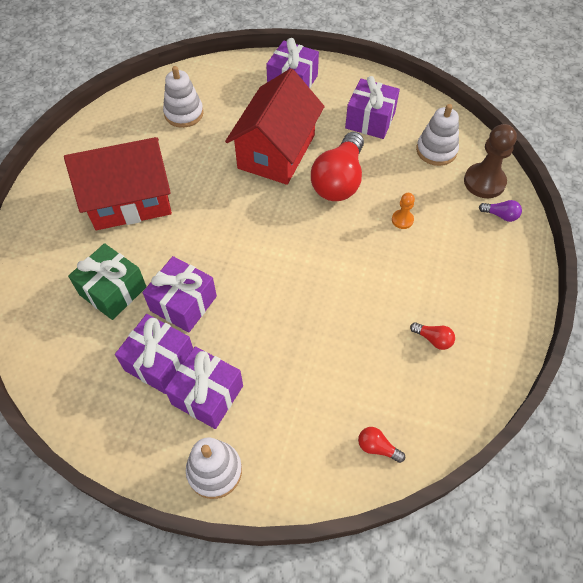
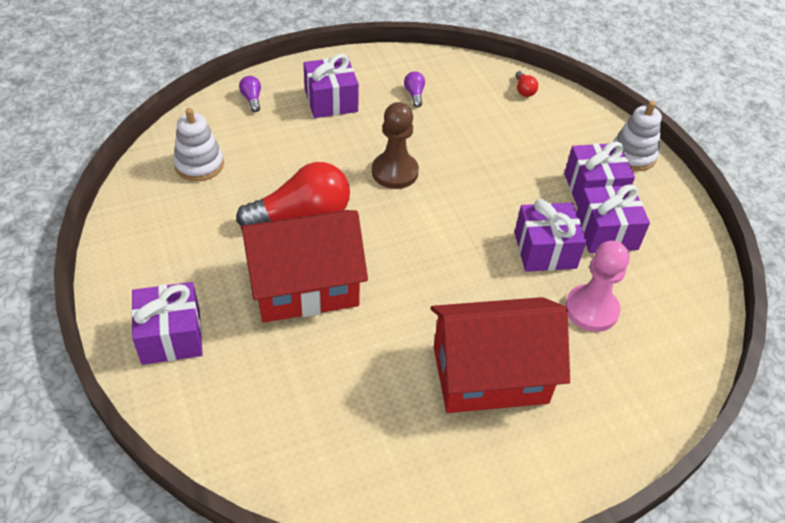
camera: 130 degrees left, 10 degrees down
(113, 291) = (591, 309): green gift -> pink pawn
(130, 200) = (490, 374): red house -> red house turned 45 degrees counterclockwise
(184, 113) = (318, 417): white stacking toy -> none
(370, 120) = (190, 232): purple gift -> purple gift (331, 101)
(402, 220) = (312, 153): orange pawn -> none
(433, 339) = (414, 95): red light bulb -> purple light bulb
(484, 182) = (218, 120): brown pawn -> brown pawn (395, 172)

